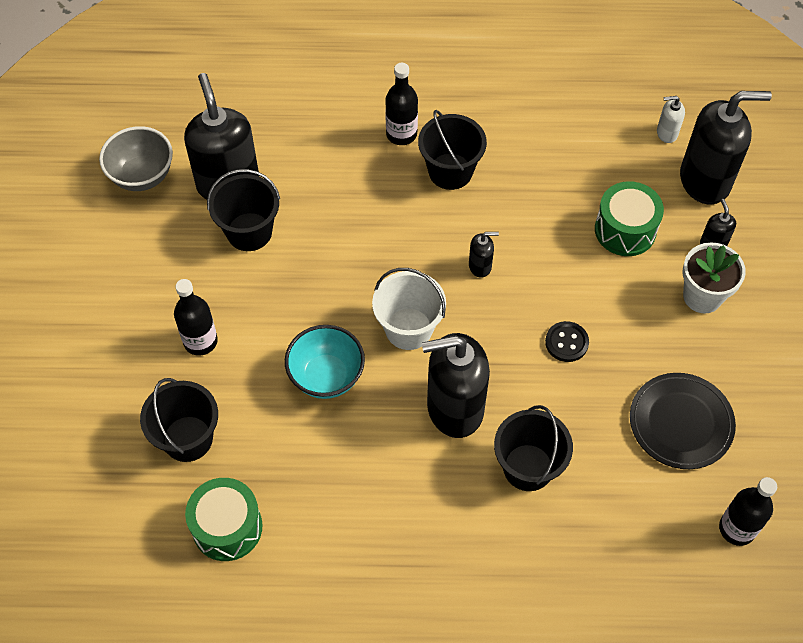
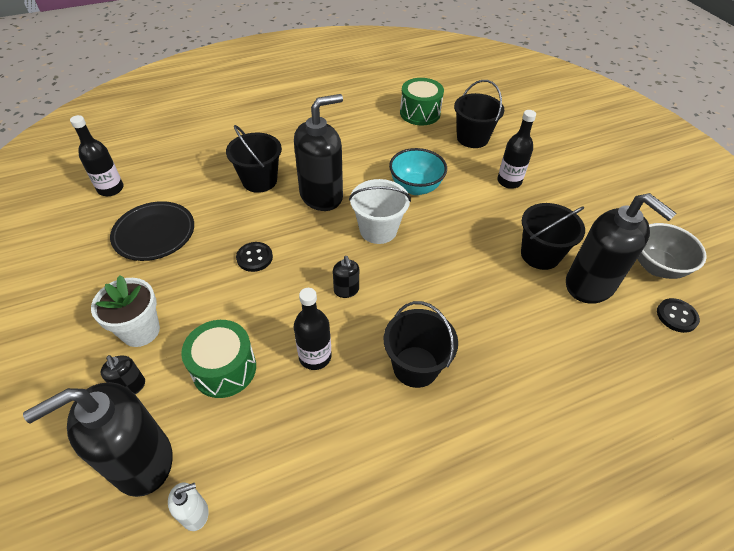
camera: 155 degrees right, 10 degrees down
(177, 127) = (676, 316): none -> black button
(401, 134) = (484, 389): black bottle -> black bottle (315, 356)
(480, 266) = (346, 290): black soap dispenser -> black soap dispenser turned 75 degrees counterclockwise

